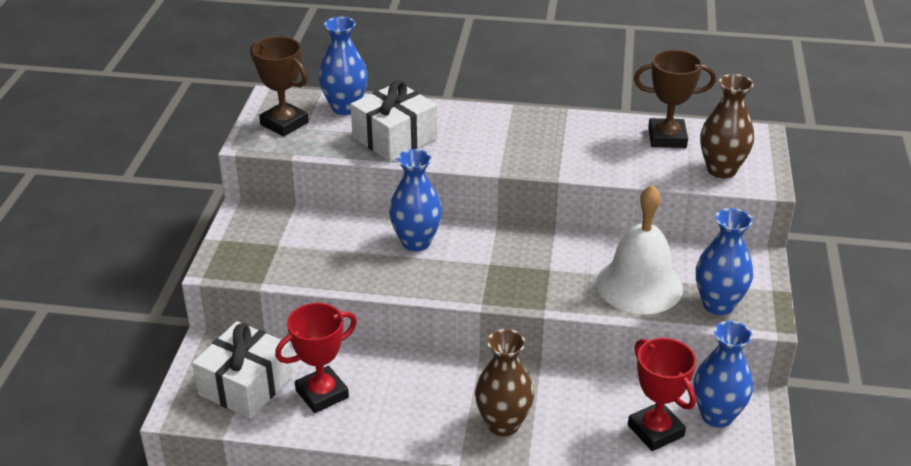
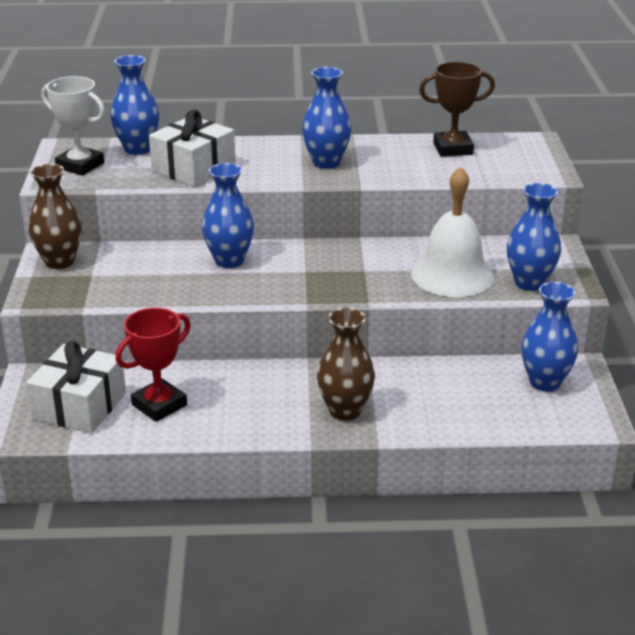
camera: 10 degrees left, 5 degrees down
(284, 123) = (80, 165): brown trophy -> white trophy
(530, 143) = (326, 162): none -> blue vase
(655, 431) = (491, 400): red trophy -> none
(721, 170) = (510, 168): brown vase -> brown vase (59, 261)

